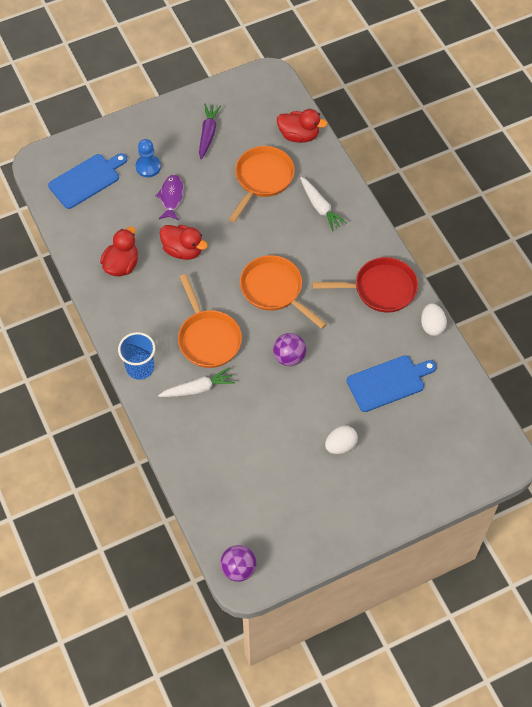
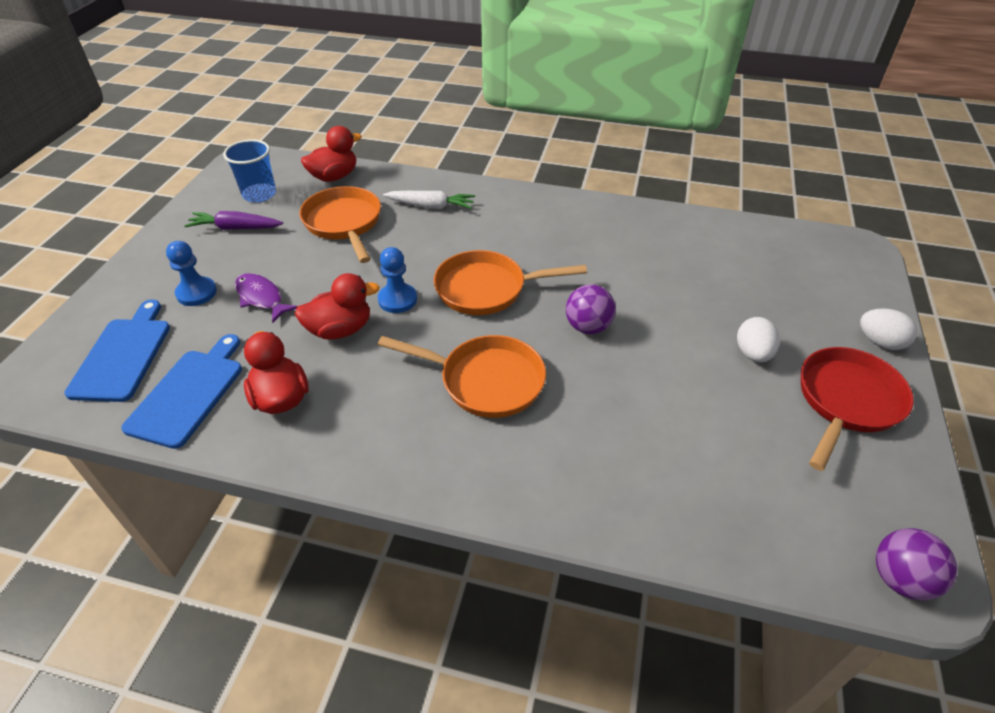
camera: 50 degrees left, 15 degrees down
(140, 367) = (452, 479): blue cup -> blue cup (259, 194)
(198, 389) = (549, 437): white carrot -> none
(208, 134) = (235, 228): purple carrot -> purple carrot turned 45 degrees counterclockwise
(227, 256) = (397, 299): none -> blue pawn
(380, 289) = (573, 220): red pan -> red pan (846, 401)
(388, 382) = (695, 273): blue cutting board -> blue cutting board (188, 393)
(432, 326) = (653, 212): white egg -> white egg (880, 342)

